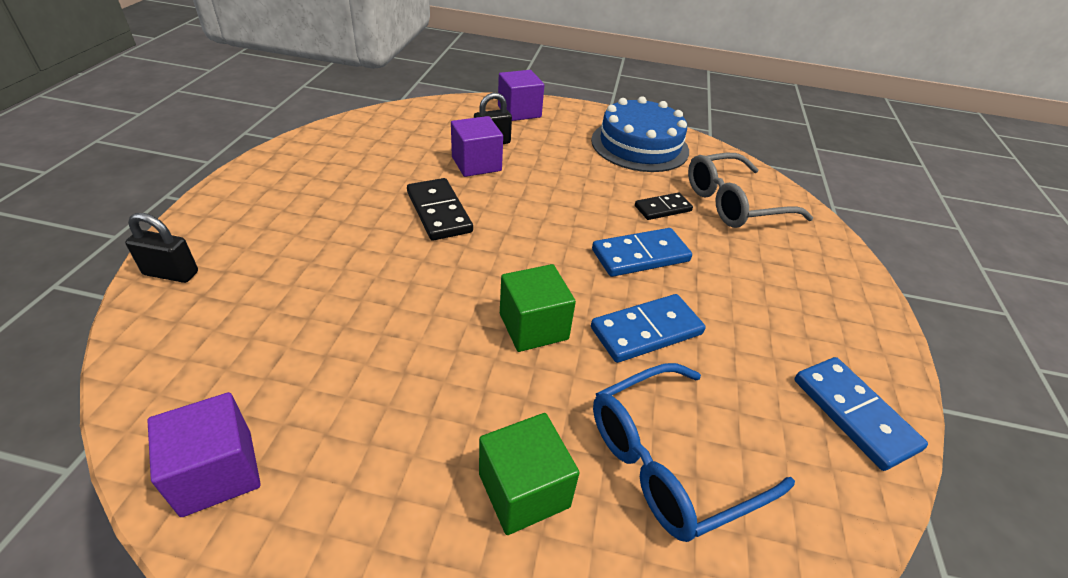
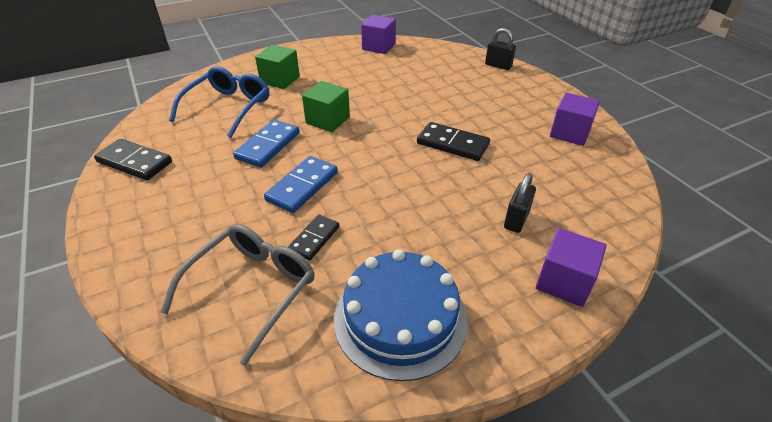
camera: 145 degrees right, 0 degrees up
(171, 273) = (498, 65): black padlock -> black padlock turned 60 degrees clockwise
(476, 164) = (491, 191): purple cube -> purple cube (570, 133)
(853, 414) = (135, 162): blue domino -> black domino

